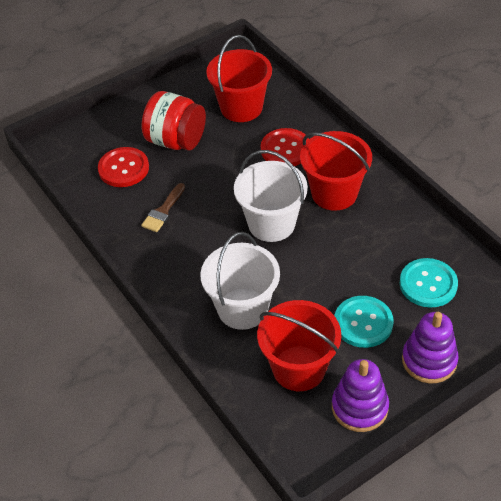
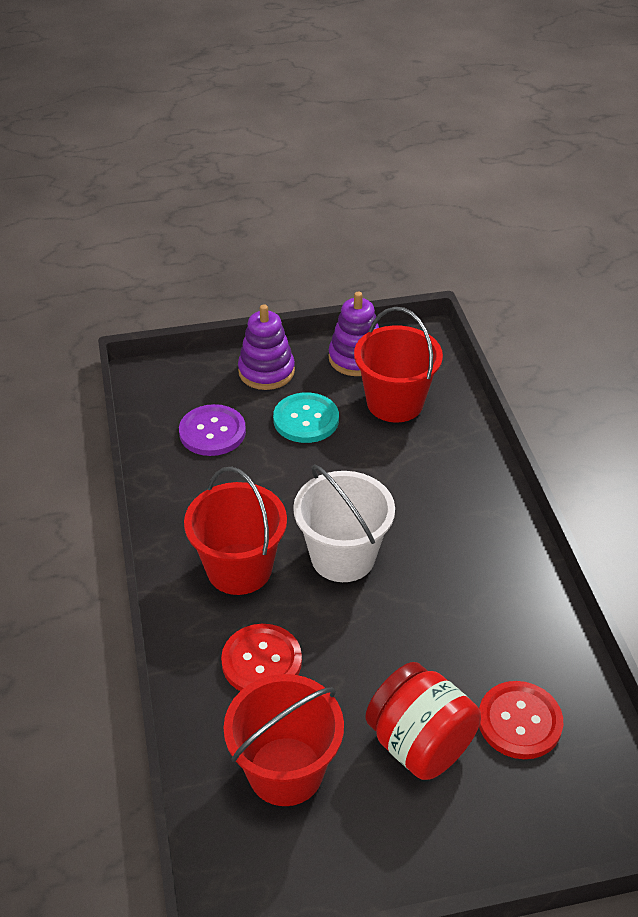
camera: 160 degrees left, 5 degrees down
(163, 211) = (479, 626): brown brush -> none
(242, 308) = (426, 473): white bucket -> none
(428, 284) = (212, 432): turquoise button -> purple button

